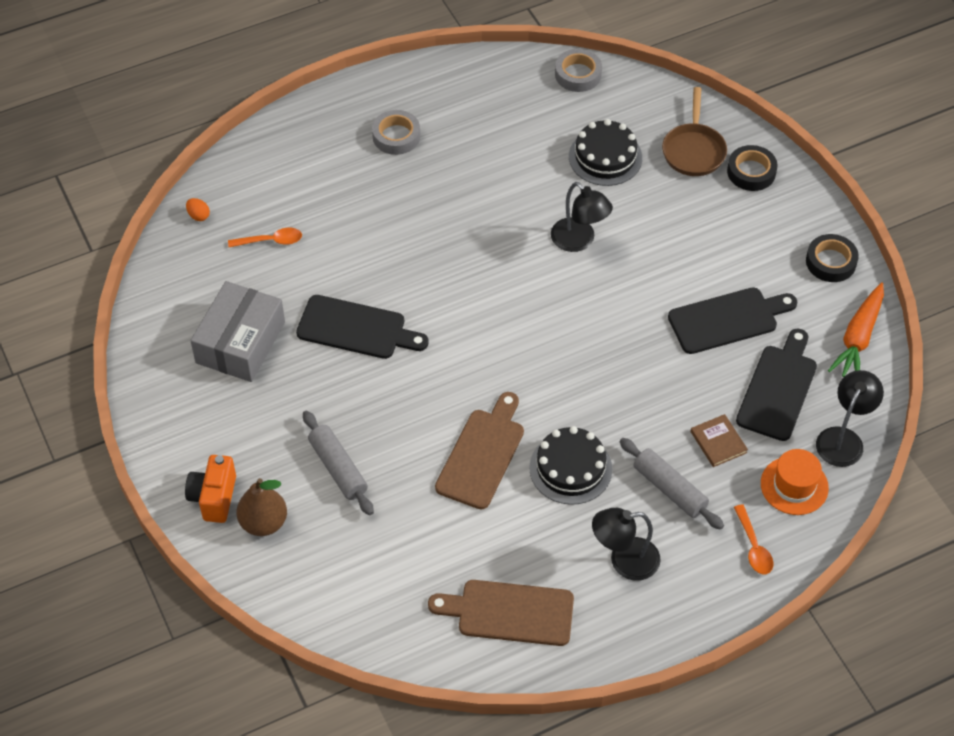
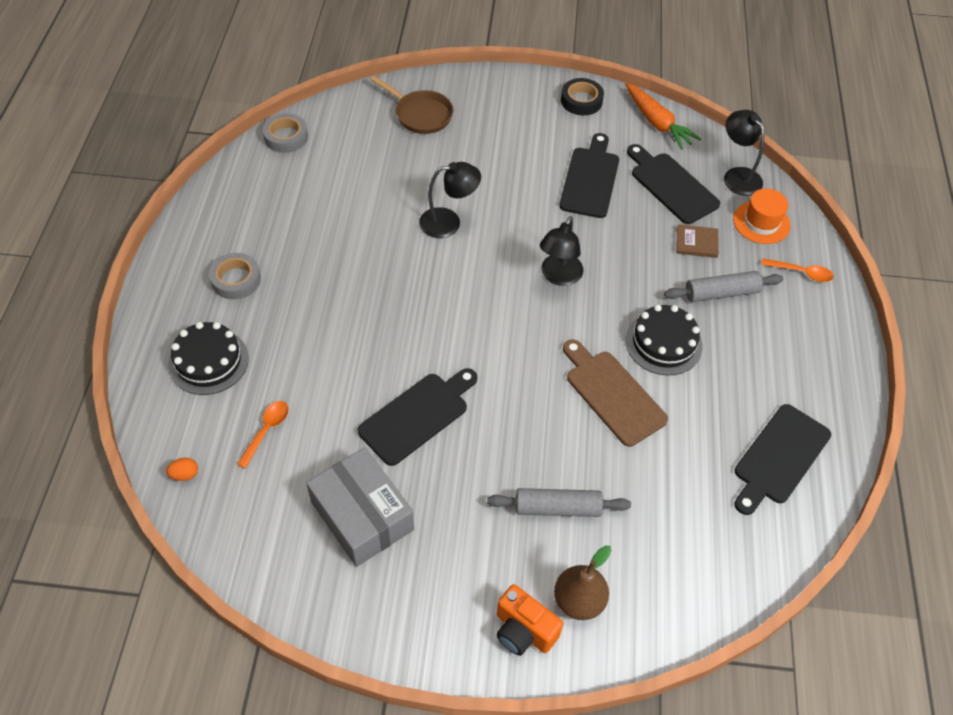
camera: 60 degrees left, 0 degrees up
(509, 613) = (779, 457): brown cutting board -> black cutting board
(605, 157) = (381, 164): black cake -> black cake (208, 361)
(624, 561) = (771, 355): black lamp -> black lamp (559, 276)
(751, 172) = (468, 96): black tape -> none

